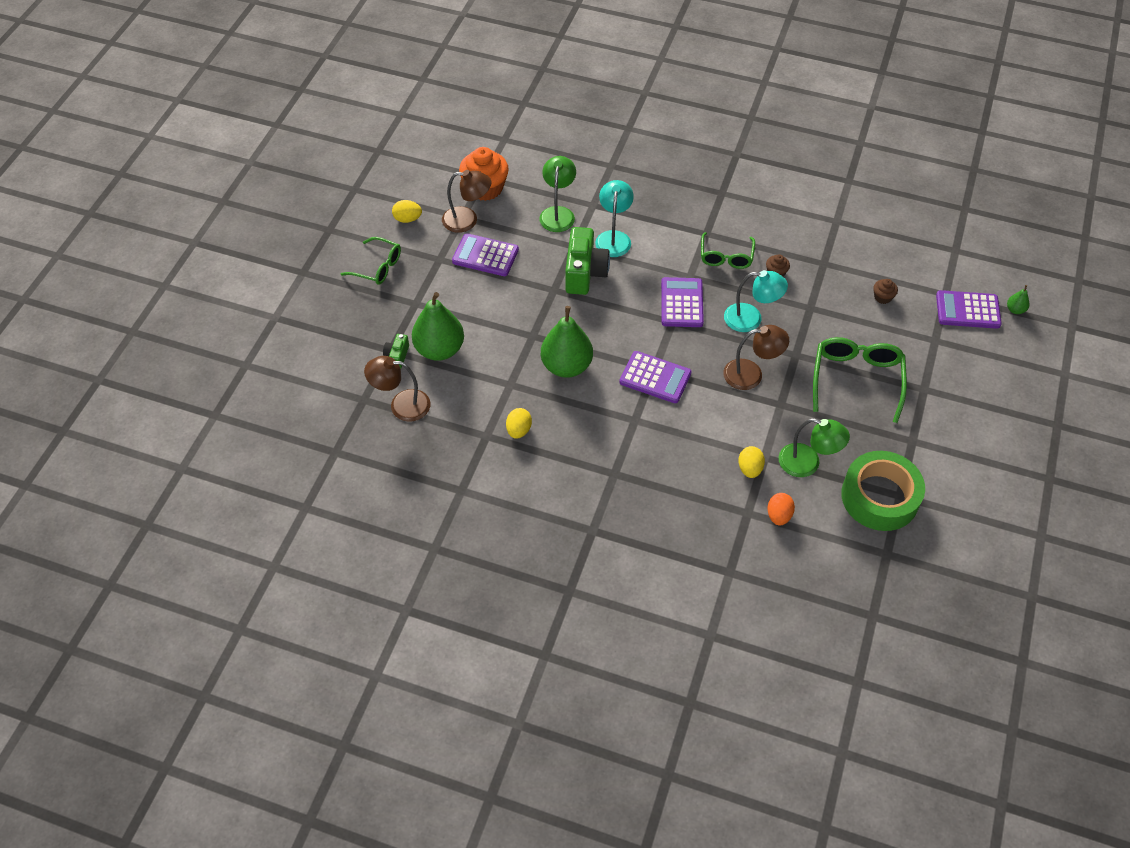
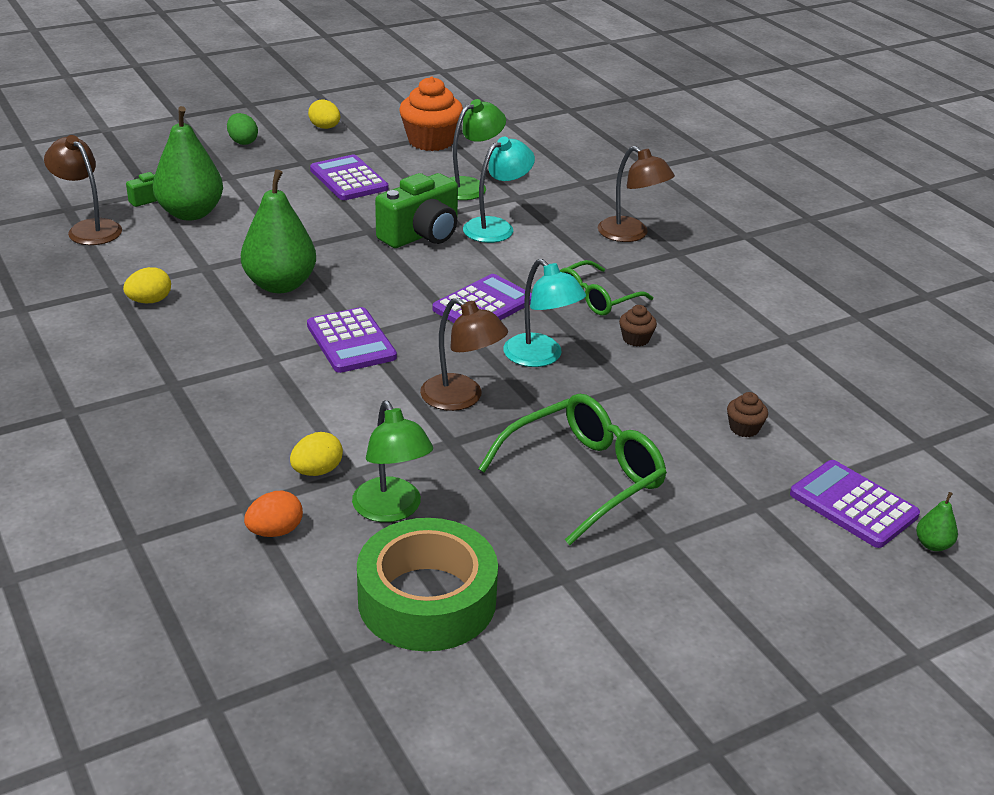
camera: 40 degrees right, 20 degrees down
(378, 267) = (243, 142): green glasses -> green egg
(467, 220) = (376, 152): brown lamp -> brown lamp (631, 234)

